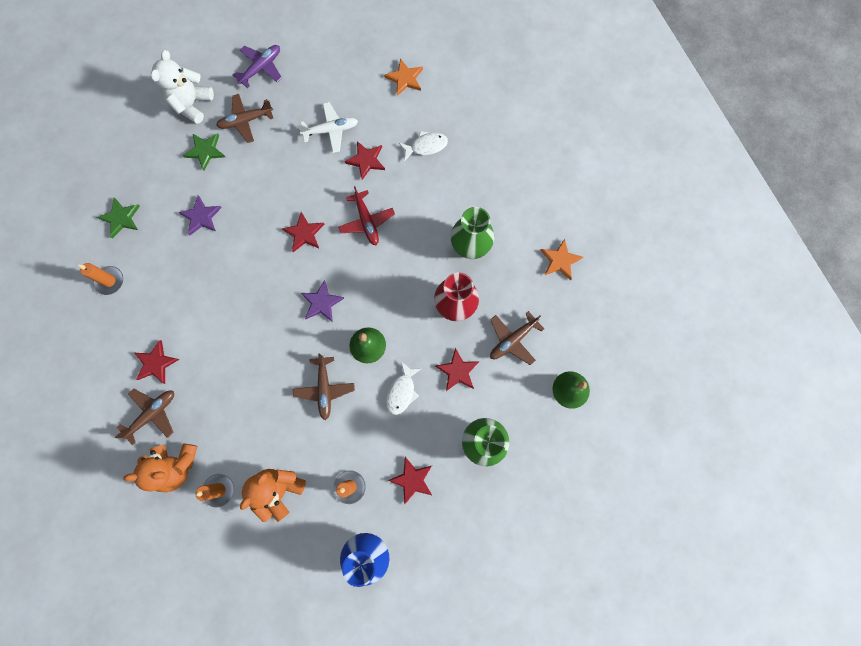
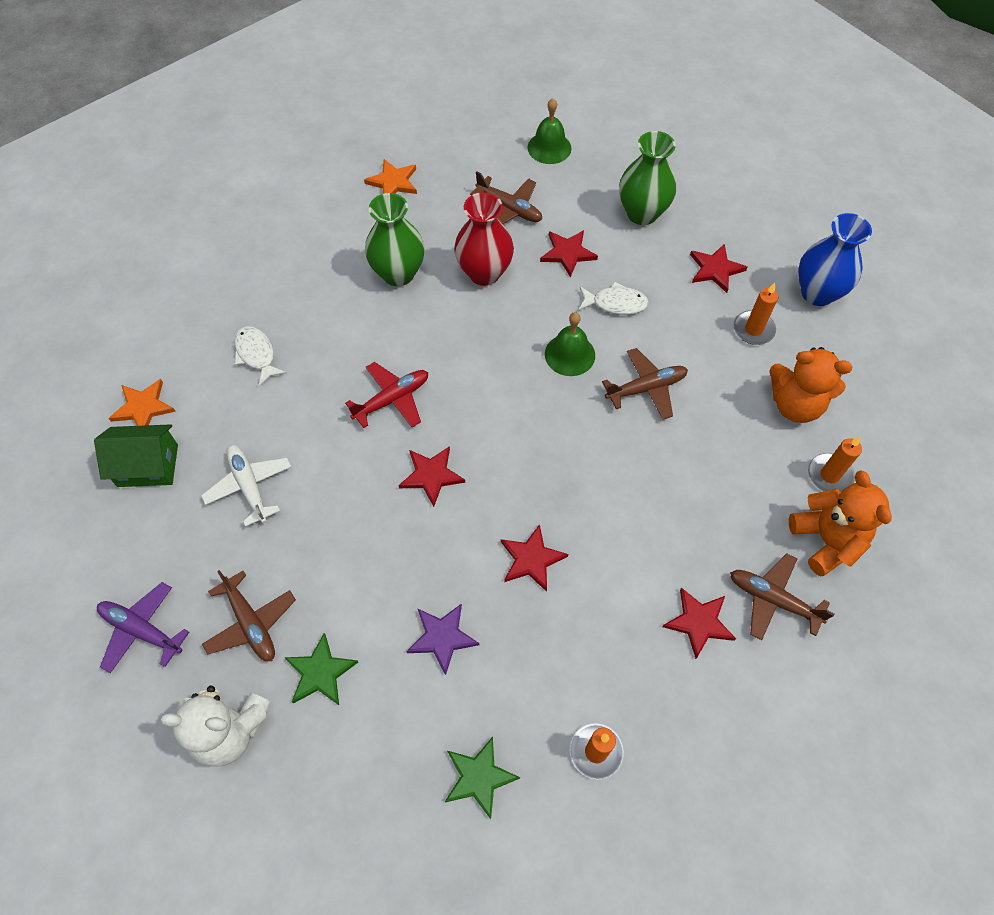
camera: 105 degrees left, 15 degrees down
(322, 303) = (529, 423): purple star -> none
(363, 78) = (148, 465): none -> green house
(366, 160) = (293, 425): red star -> red star (531, 559)

